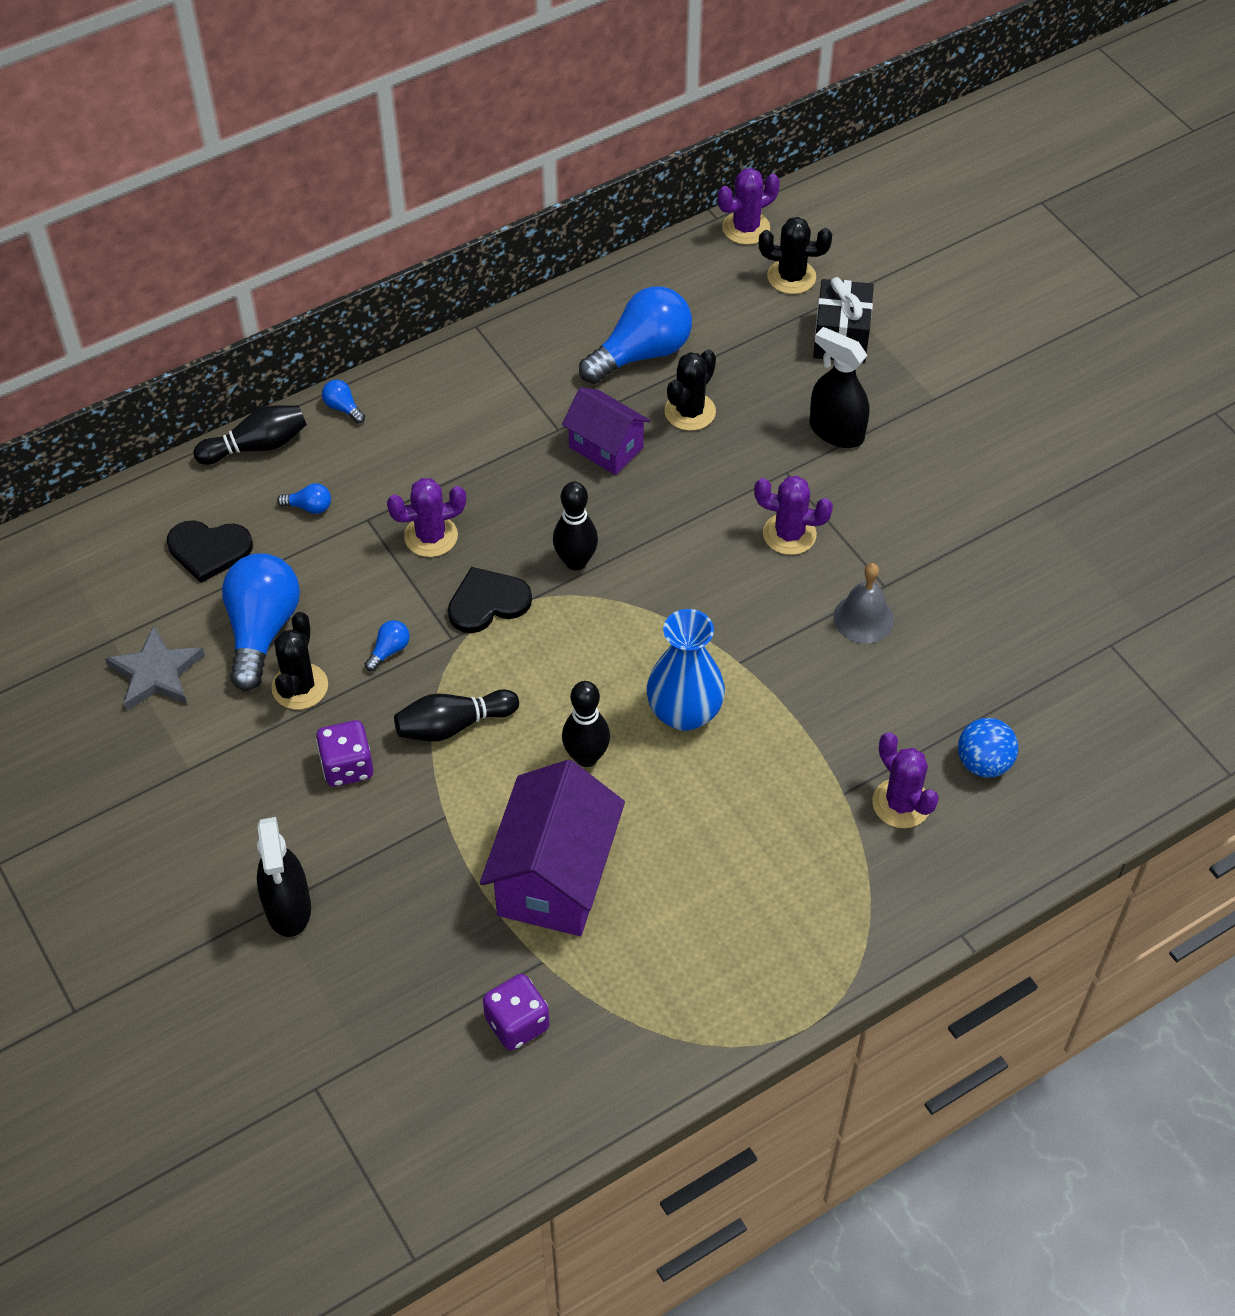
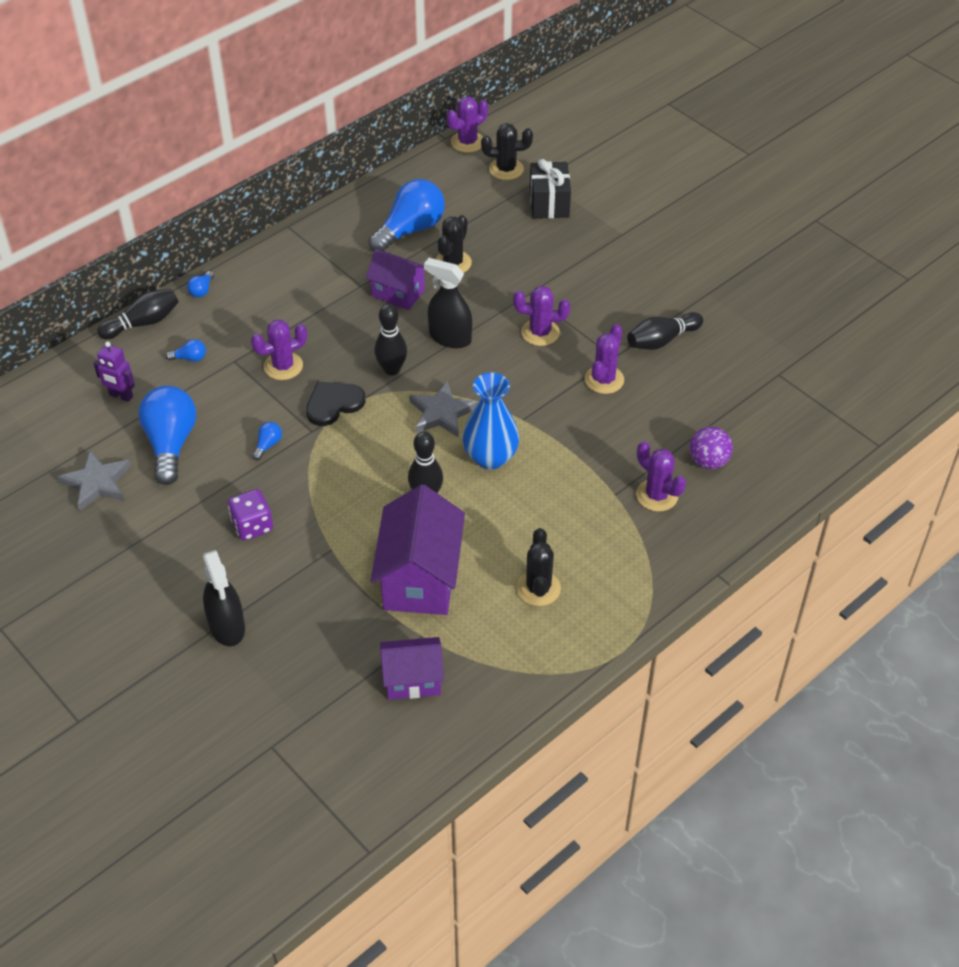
camera: 10 degrees left, 5 degrees down
(209, 550) = (121, 396): black heart -> purple robot
(300, 687) = (206, 478): black cactus -> black cactus (538, 588)
(343, 408) = (202, 290): blue light bulb -> blue light bulb turned 105 degrees counterclockwise
(453, 725) = (325, 488): black bowling pin -> black bowling pin (662, 340)
(517, 1023) = (412, 680): purple dice -> purple house
(631, 637) = (441, 413): none -> grey star
(836, 431) = (559, 263): black spray bottle -> black spray bottle (450, 337)
(863, 618) = (604, 380): grey bell -> purple cactus
(983, 763) = (708, 461): blue ball -> purple ball

